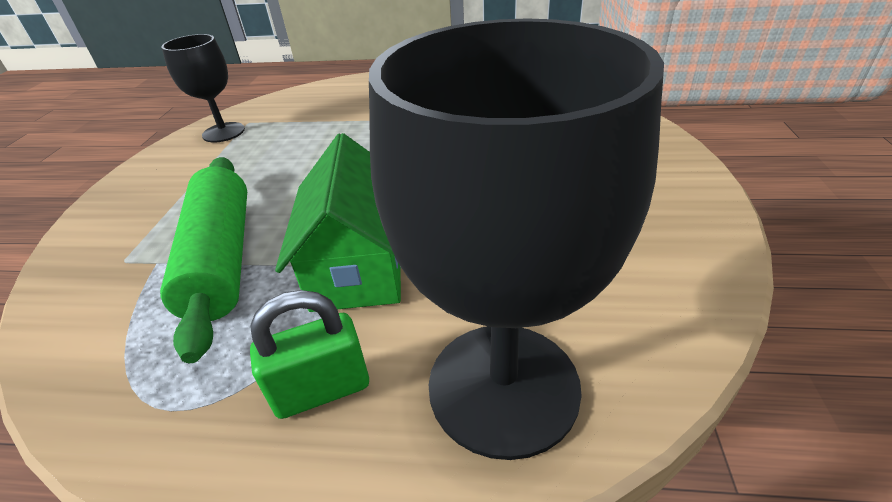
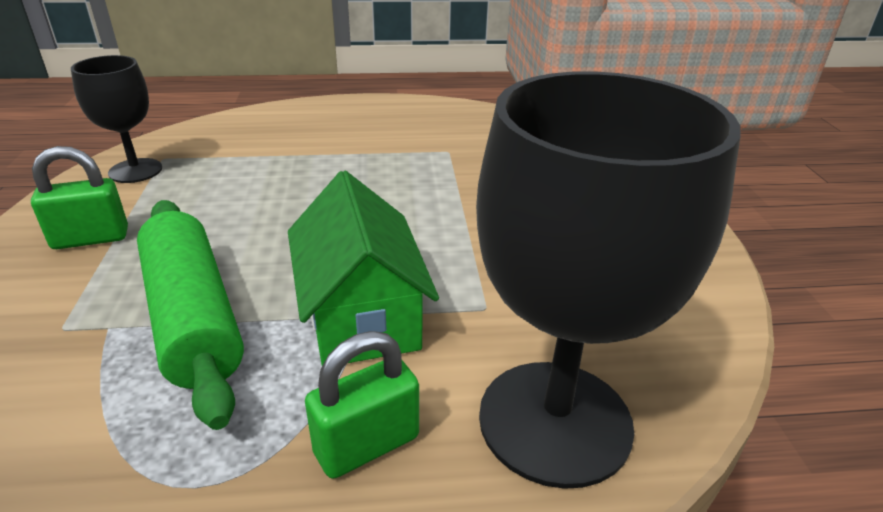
camera: 15 degrees left, 5 degrees down
(171, 187) = (91, 238): none -> green padlock

